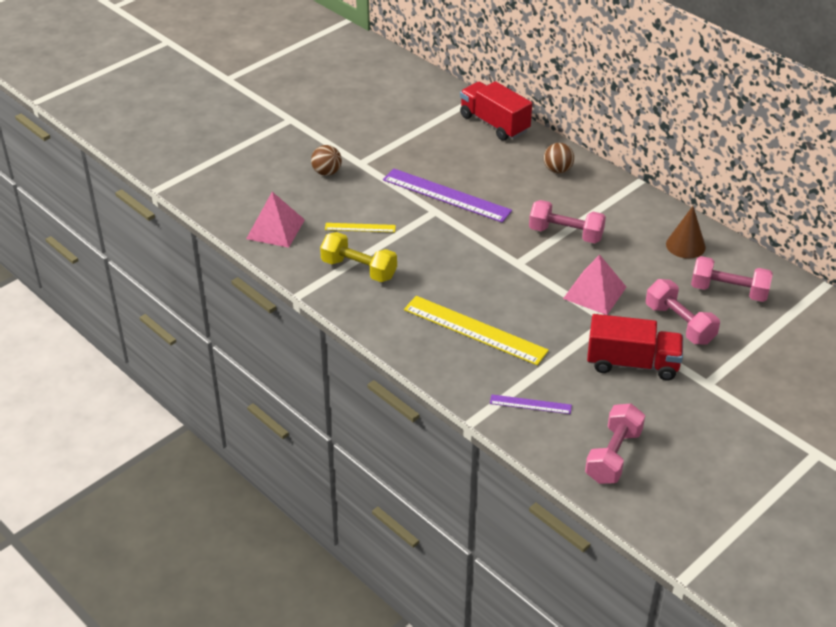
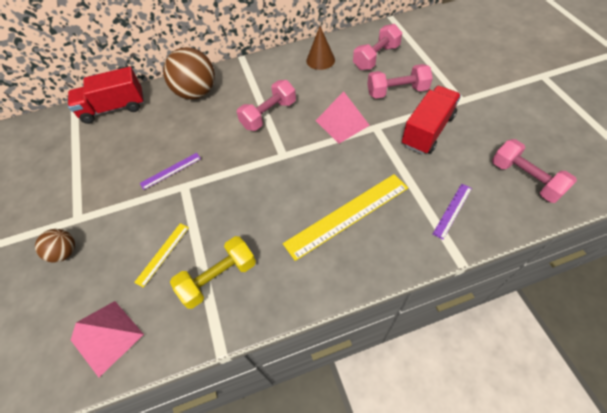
camera: 60 degrees left, 15 degrees up
(446, 195) = (171, 171): purple ruler -> purple ruler, size x0.50
(557, 170) = (196, 93): brown ball -> brown ball, size x1.88

